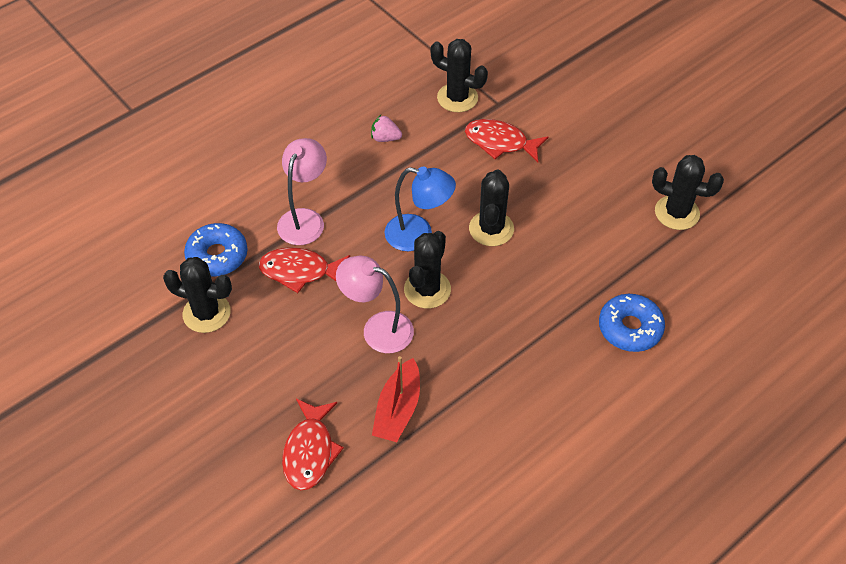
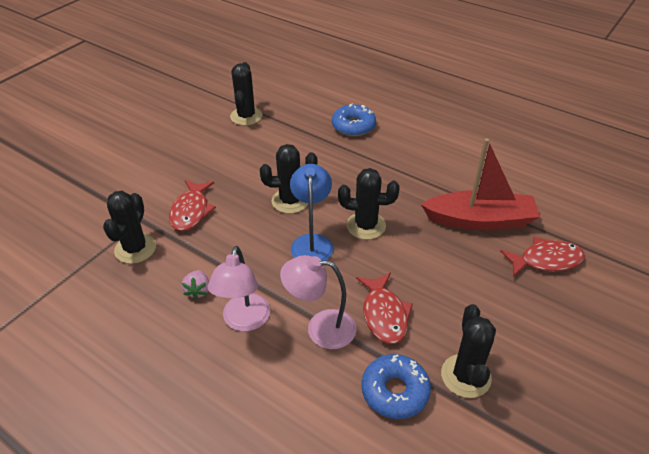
camera: 105 degrees left, 10 degrees down
(378, 328) = (417, 247): pink lamp -> pink lamp (244, 321)
(398, 409) = (480, 220): red boat -> red boat, size x1.53

